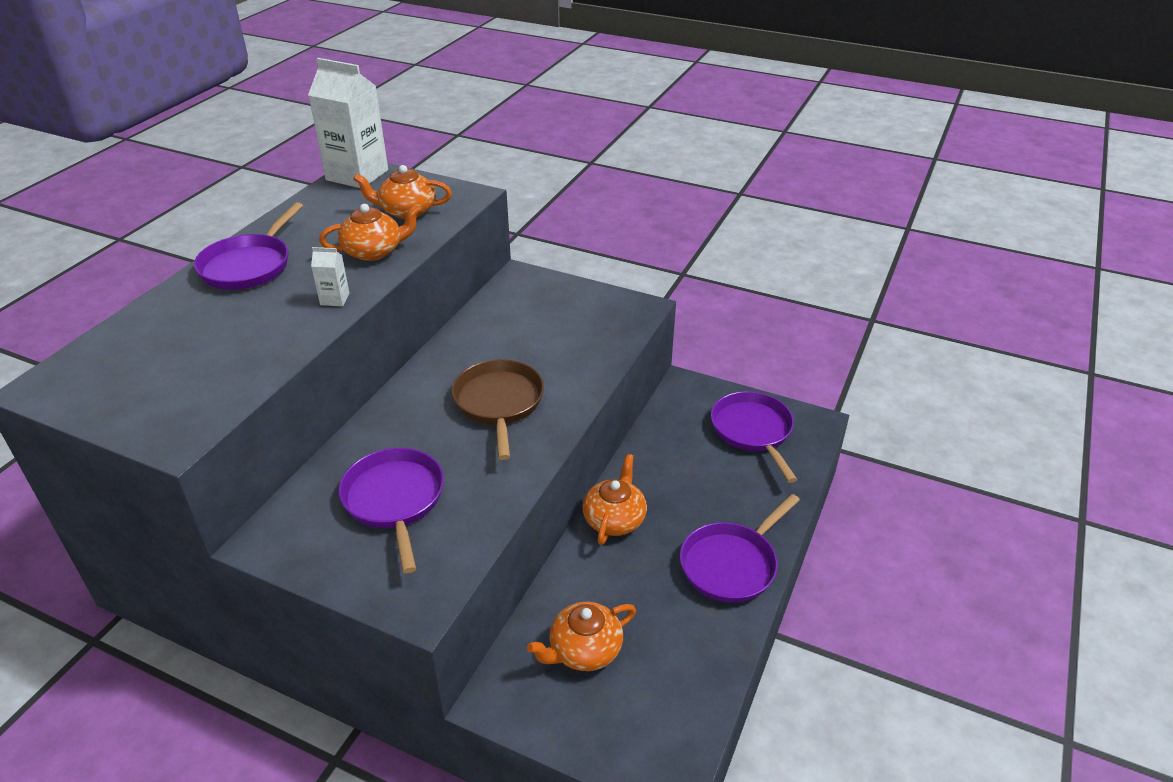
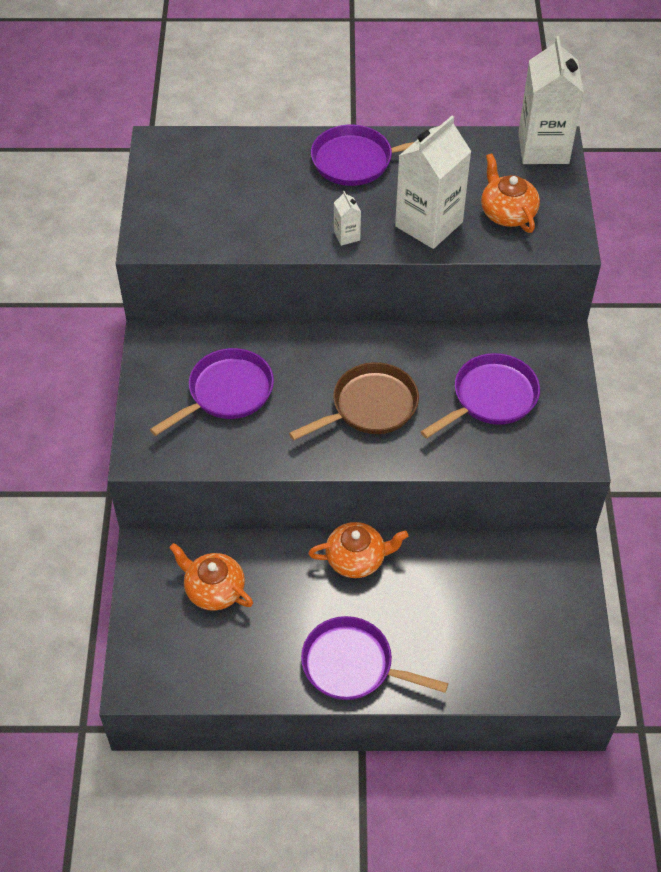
camera: 65 degrees right, 15 degrees up
(374, 251) = (429, 224): orange teapot -> white carton
(753, 431) = (536, 632): purple pan -> purple pan (491, 398)

